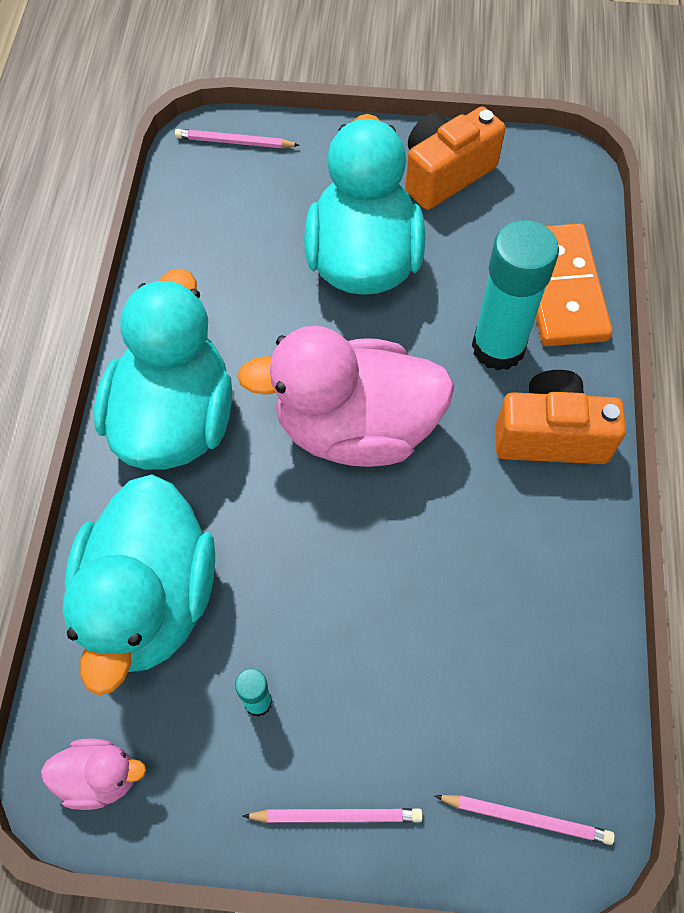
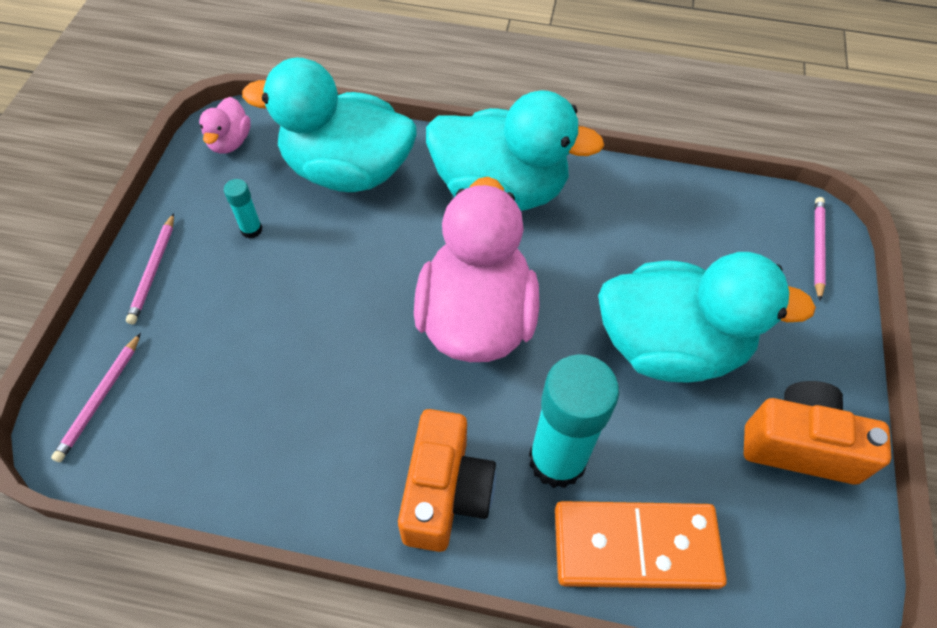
camera: 95 degrees right, 5 degrees down
(445, 174) = (799, 445): orange camera -> orange camera turned 45 degrees counterclockwise

